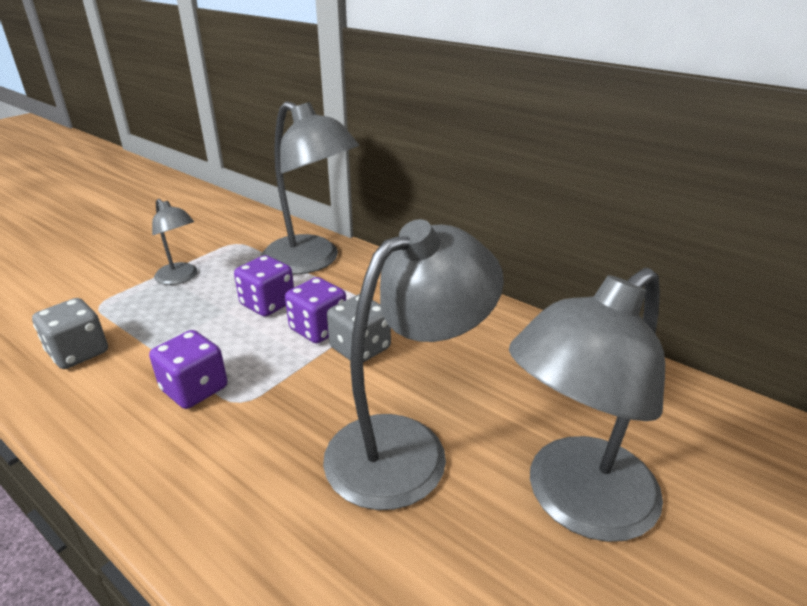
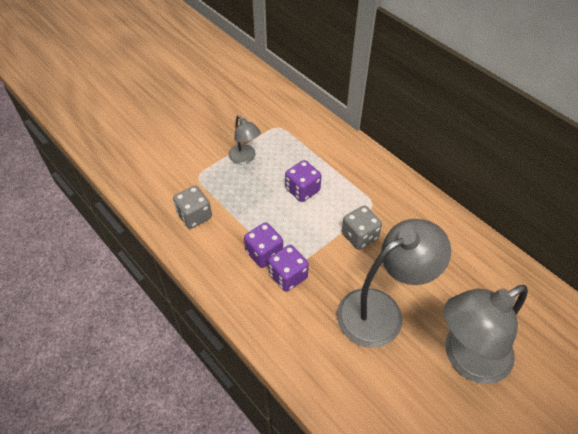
camera: 10 degrees right, 20 degrees up
(311, 261) = (330, 153): grey lamp -> none
(318, 329) = (334, 216): purple dice -> purple dice (288, 276)

